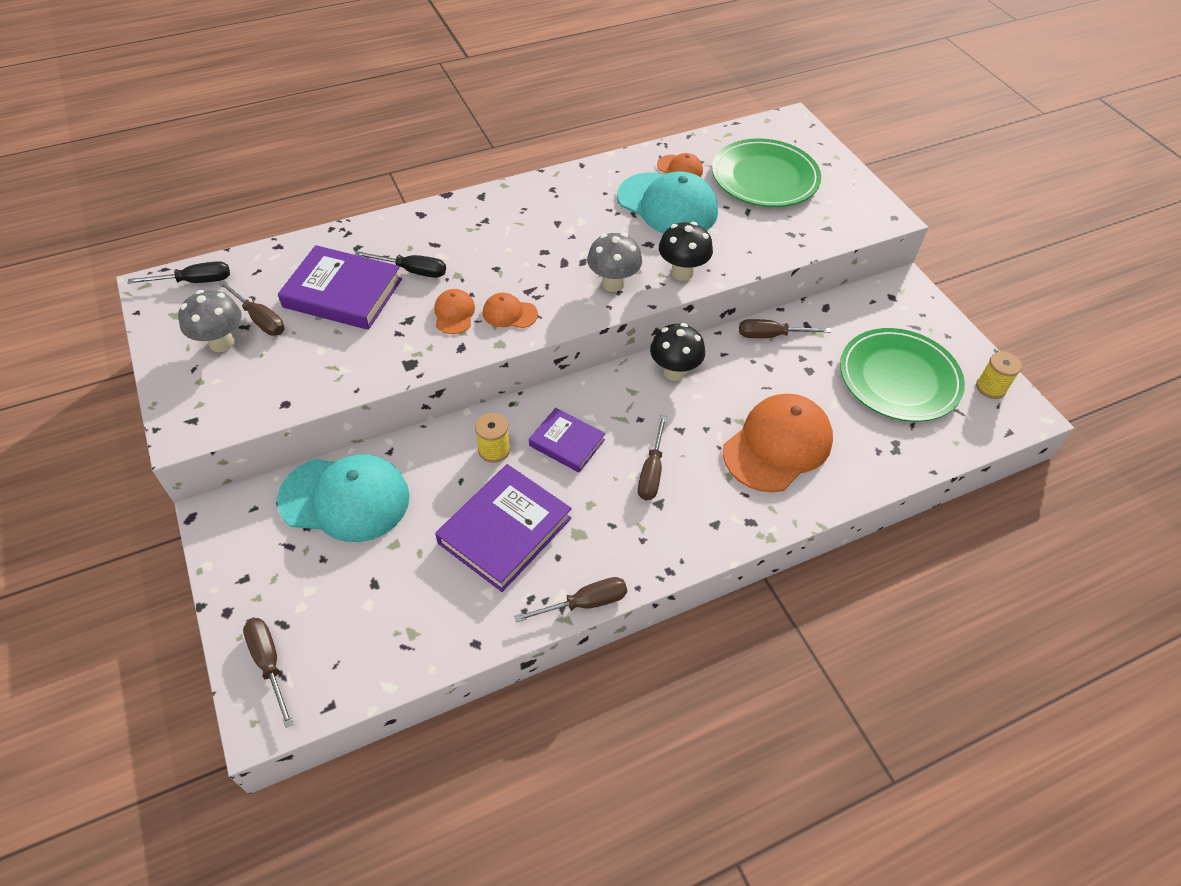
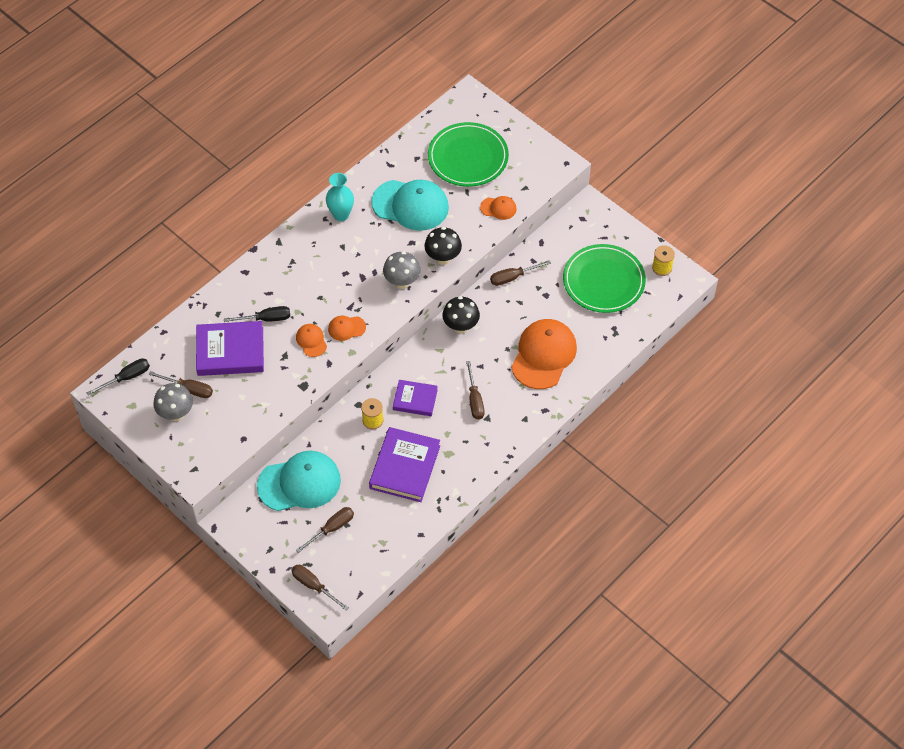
camera: 20 degrees left, 5 degrees up
(574, 190) = (341, 215): none -> turquoise vase
(585, 603) = (470, 491): brown screwdriver -> brown screwdriver (332, 528)
(680, 168) = (406, 169): orange cap -> orange cap (498, 208)

